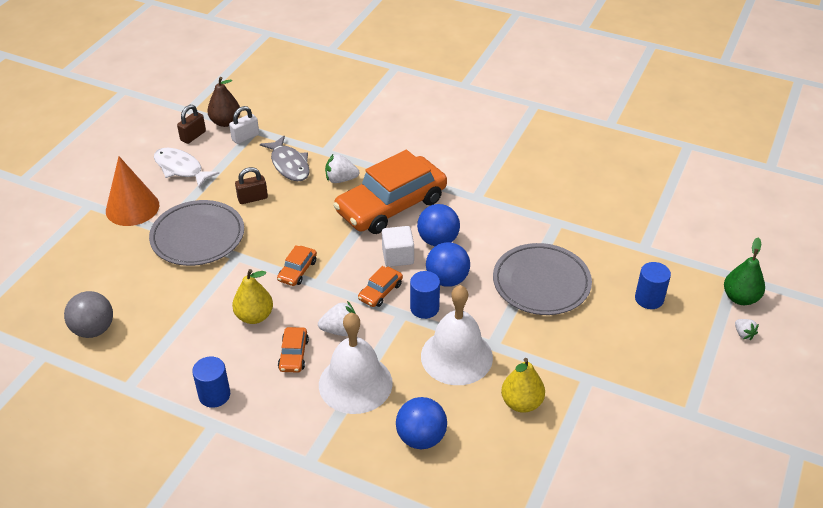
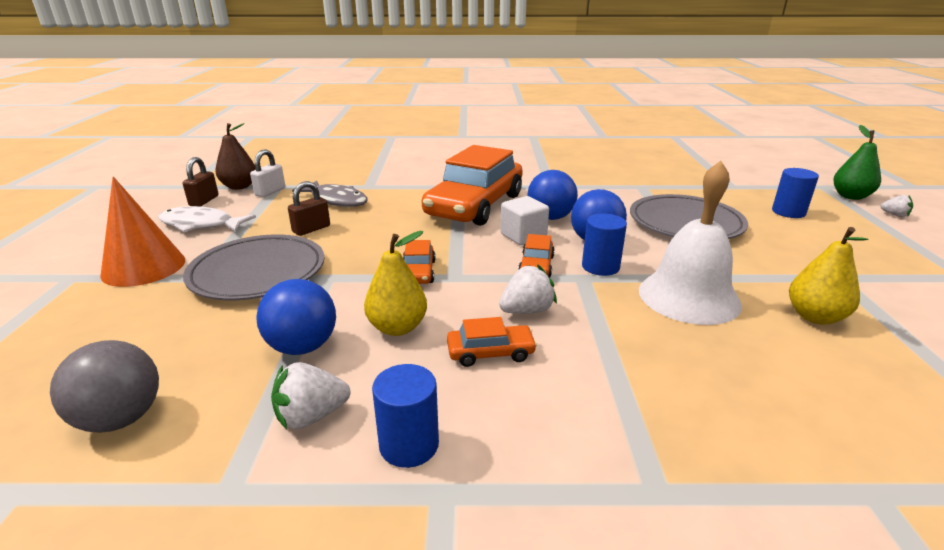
camera: 25 degrees left, 15 degrees down
(293, 354) = (490, 352): orange car -> orange car turned 75 degrees counterclockwise
(341, 179) = (403, 199): white strawberry -> white strawberry (311, 416)
(355, 383) = (607, 359): white bell -> none
(421, 438) = (765, 392): blue ball -> blue ball (302, 347)

